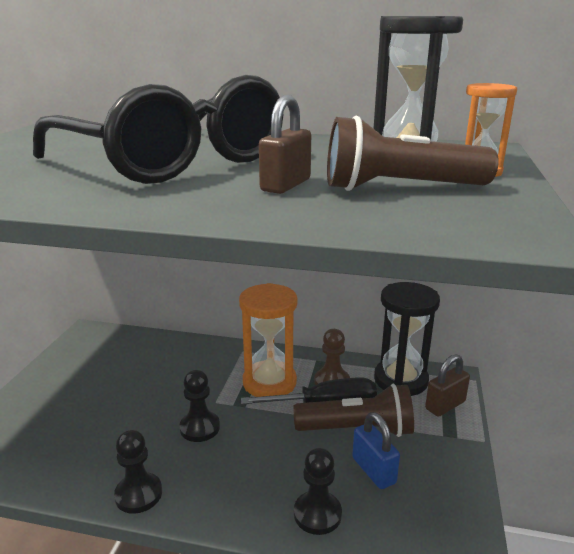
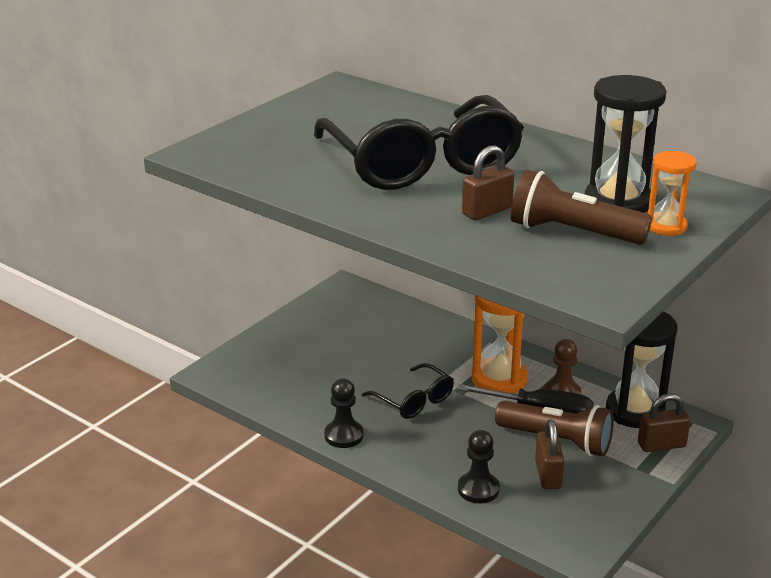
camera: 25 degrees right, 5 degrees up
(200, 428) = (414, 400): black pawn -> black glasses
(373, 470) = (548, 475): blue padlock -> brown padlock

